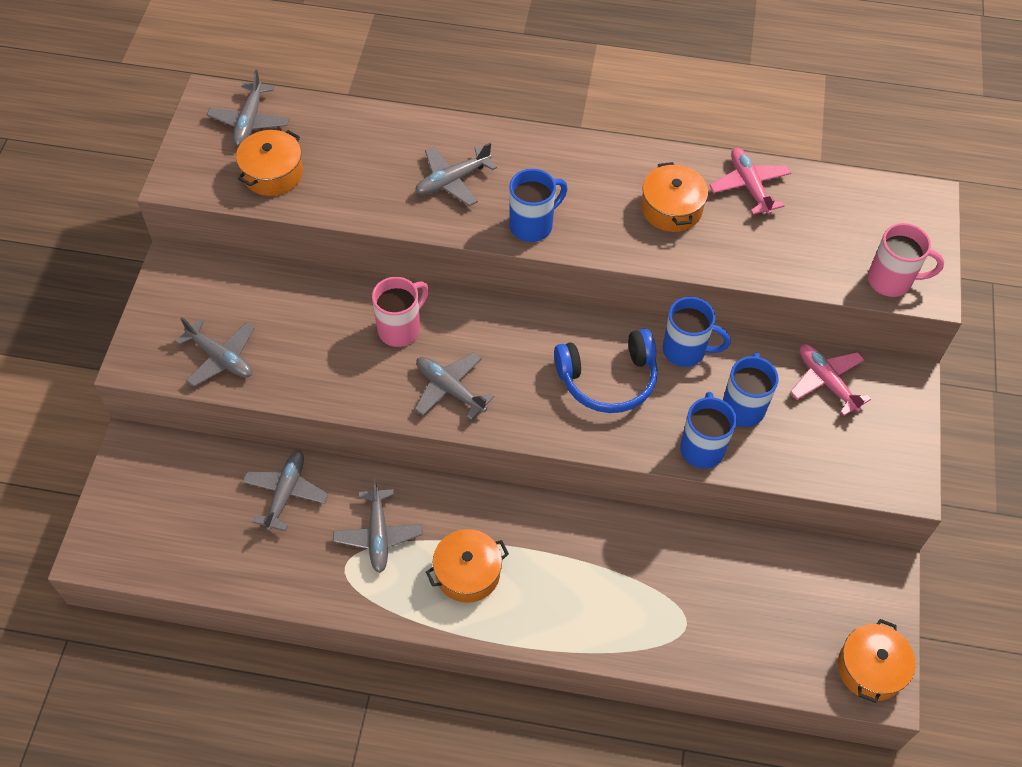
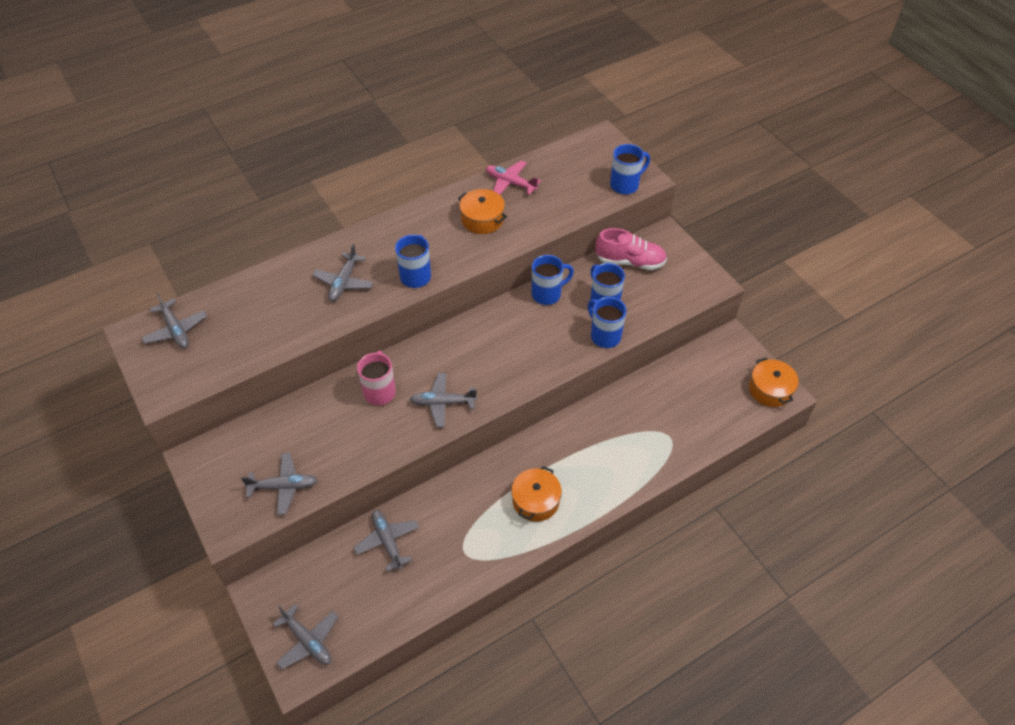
camera: 40 degrees left, 5 degrees down
(272, 173) = (224, 349): orange pot -> none
(378, 535) = (466, 521): grey plane -> grey plane (308, 641)
(608, 380) = (523, 336): blue headphones -> none
(826, 381) = (630, 261): pink plane -> pink shoe
(891, 281) = (625, 185): pink mug -> blue mug

